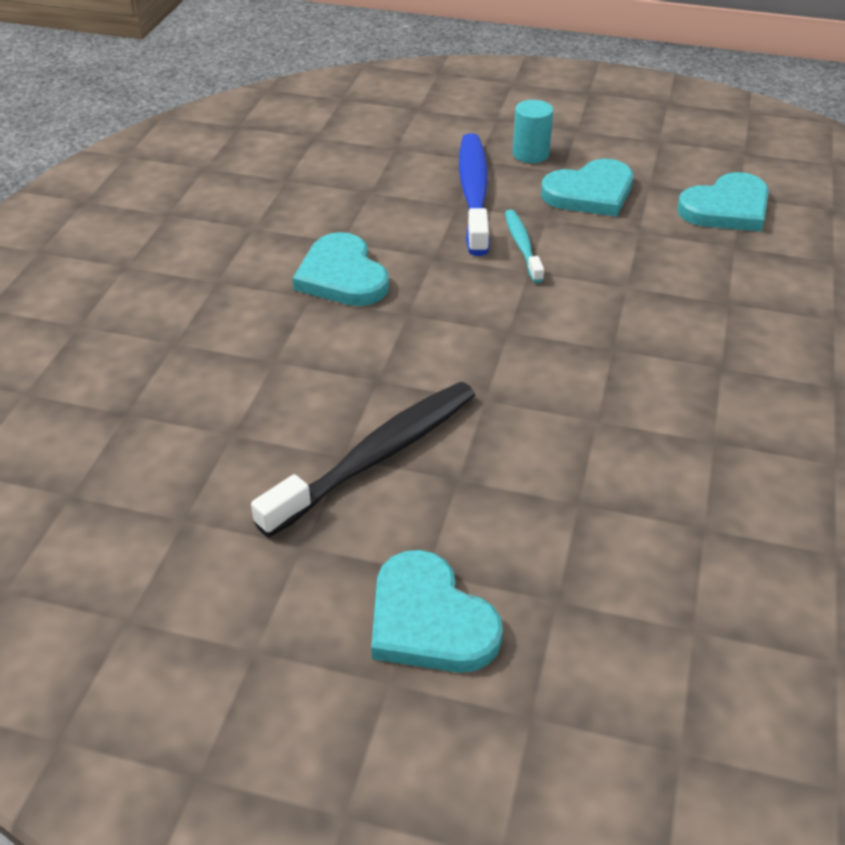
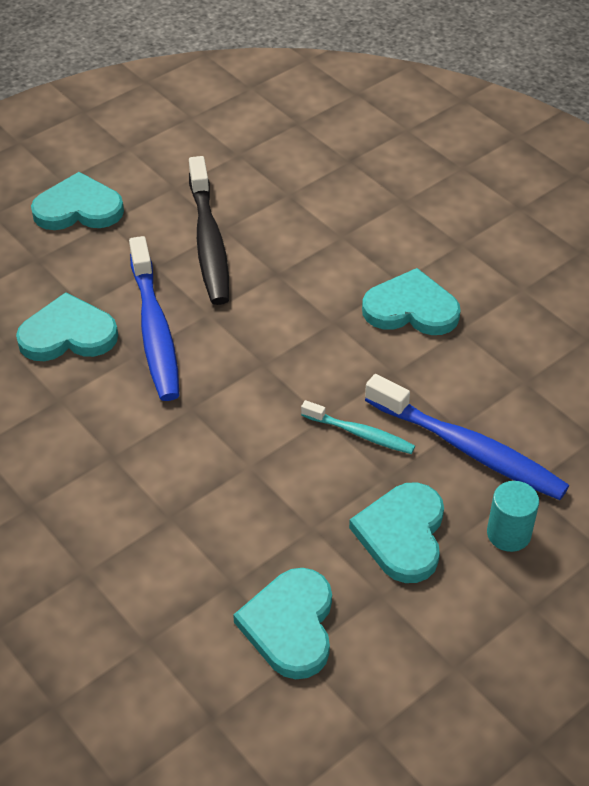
camera: 125 degrees right, 5 degrees up
(551, 425) = (154, 330): none -> blue toothbrush
(632, 488) = (68, 334): none -> turquoise heart

